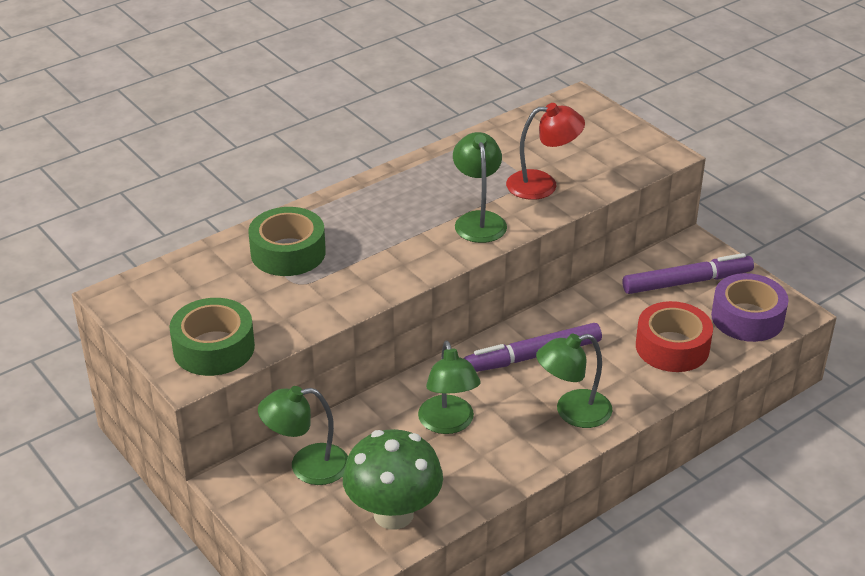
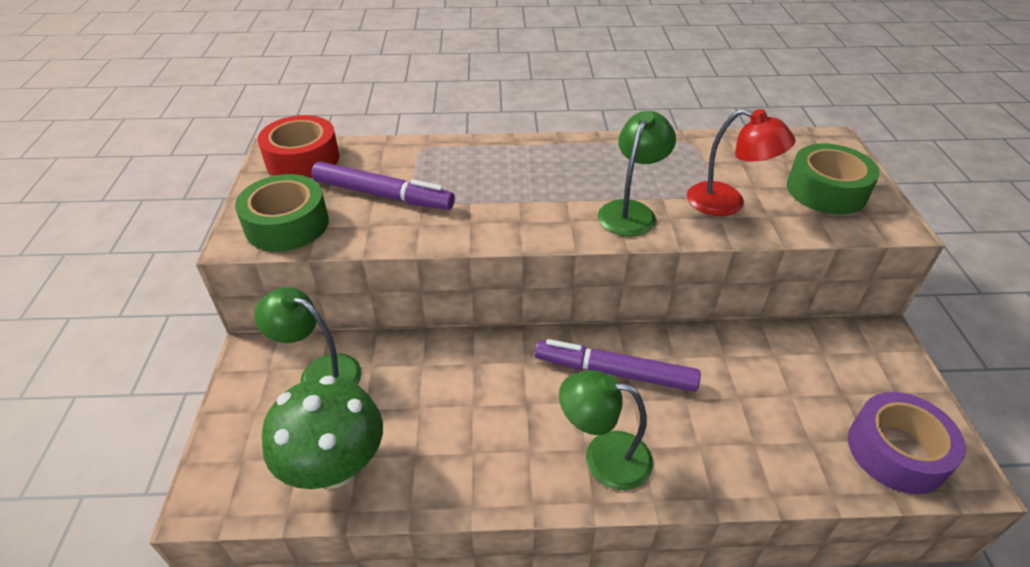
camera: 35 degrees right, 5 degrees up
(288, 252) = (436, 171): green tape -> green tape (826, 190)
(448, 424) = (473, 400): green lamp -> none
(672, 347) = (775, 440): red tape -> red tape (302, 159)
(687, 282) = (847, 373): purple marker -> purple marker (383, 195)

